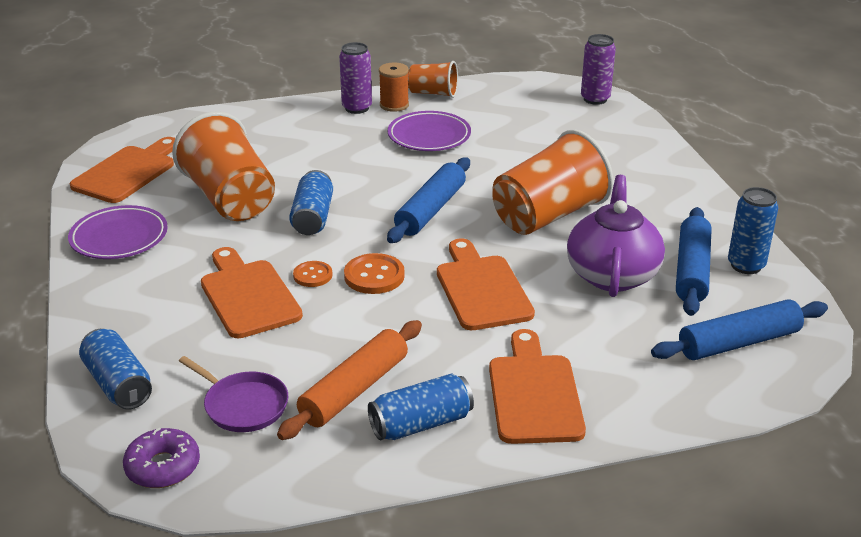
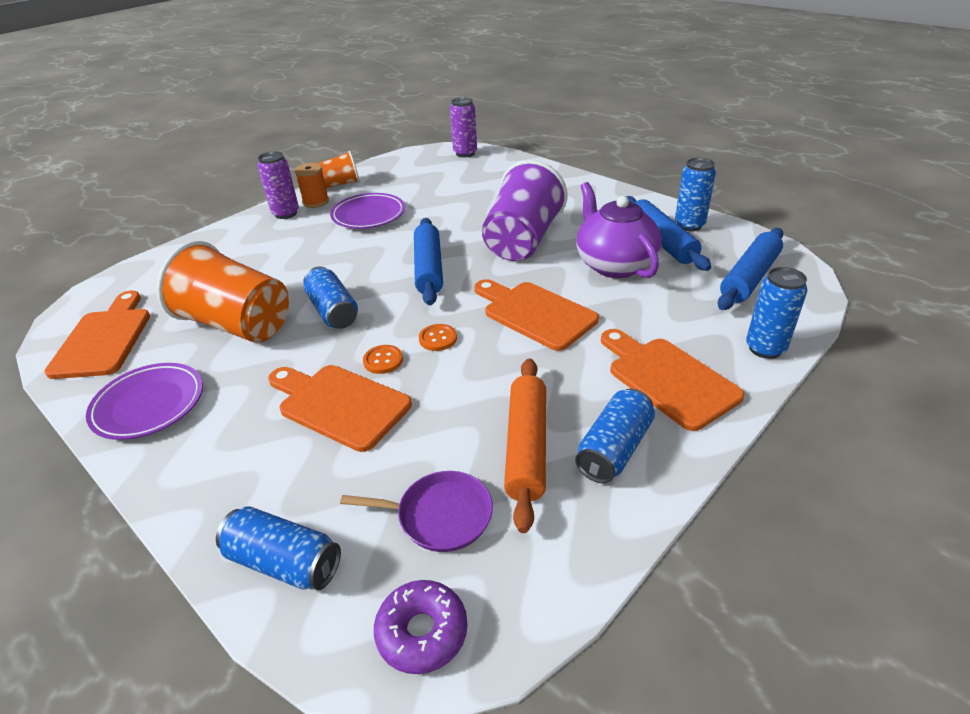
camera: 30 degrees left, 5 degrees up
(374, 276) = (438, 339): orange button -> orange button, size x0.65
(548, 216) = (522, 241): orange cup -> purple cup
(662, 410) = (765, 348): none -> blue can

